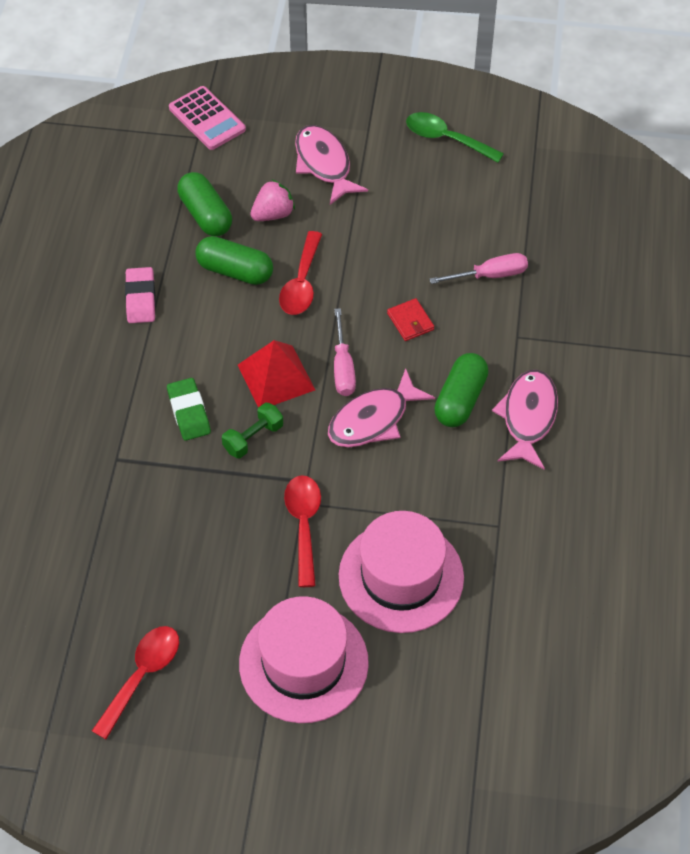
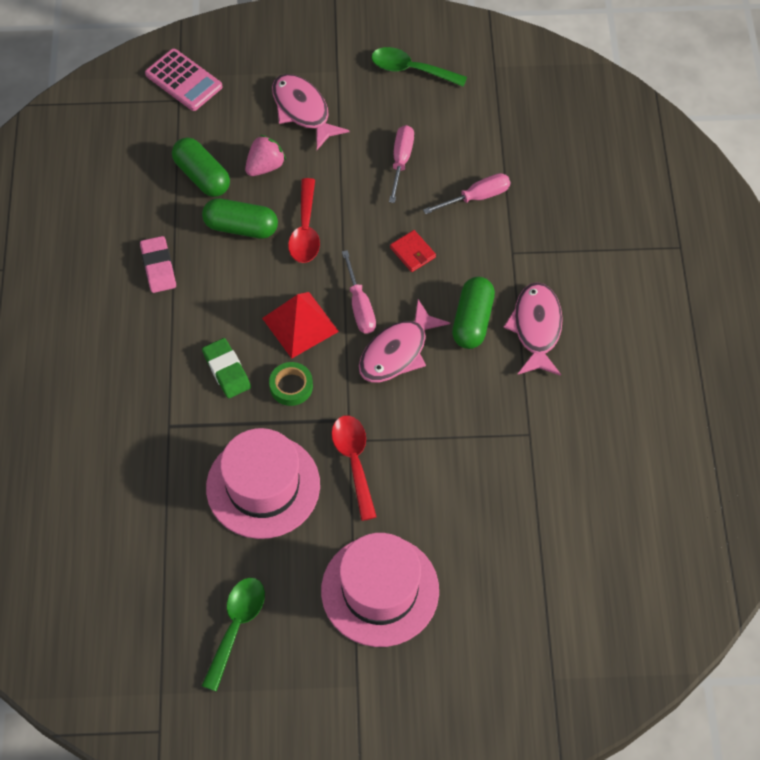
camera: 10 degrees left, 5 degrees up
(142, 675) = (236, 626): red spoon -> green spoon
(253, 438) = (291, 386): green dumbbell -> green tape
(401, 576) = (451, 496): pink hat -> pink hat (263, 486)
(417, 228) = (401, 161): none -> pink screwdriver

